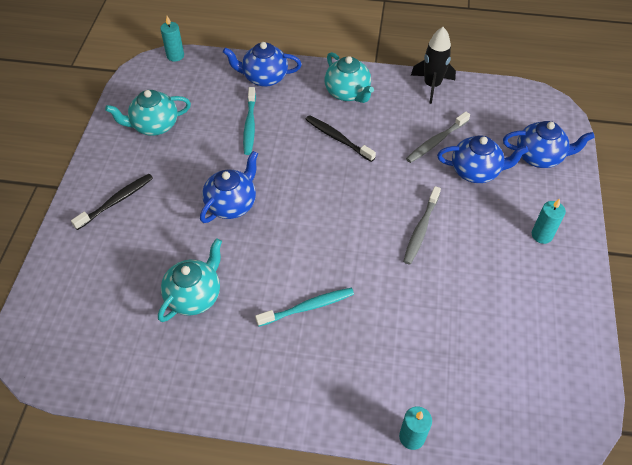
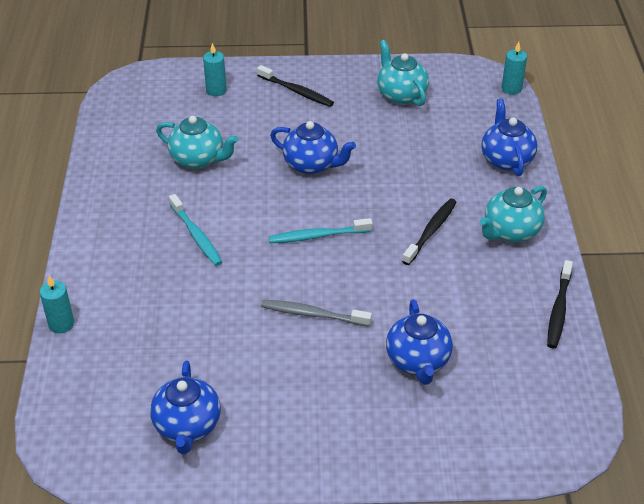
camera: 80 degrees right, 10 degrees down
(250, 125) = (426, 160): turquoise toothbrush -> turquoise toothbrush (317, 236)
(432, 85) = (558, 310): black rocket -> black toothbrush
(436, 141) = (457, 320): grey toothbrush -> none
(539, 157) = (465, 429): blue teapot -> blue teapot (187, 426)
(542, 235) = (330, 430): turquoise candle -> turquoise candle (216, 90)

